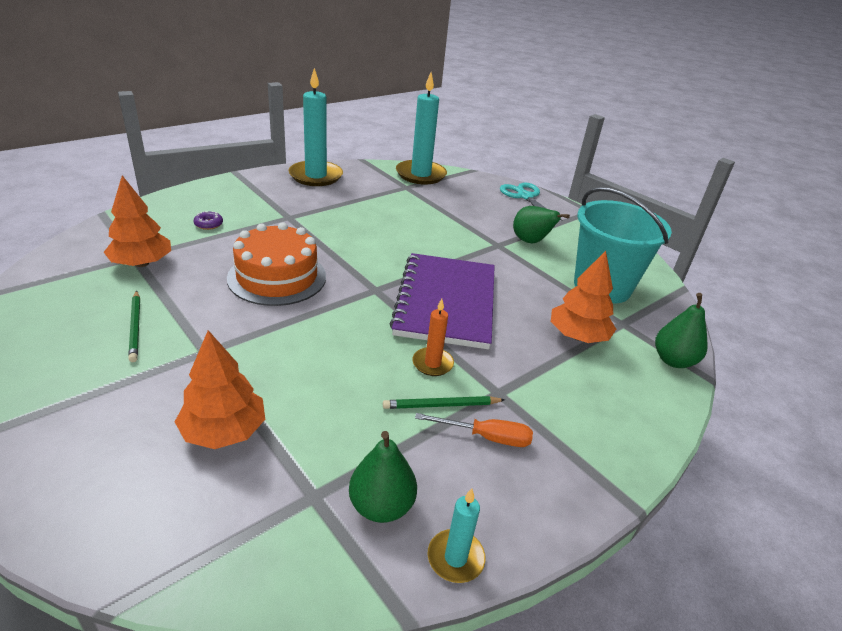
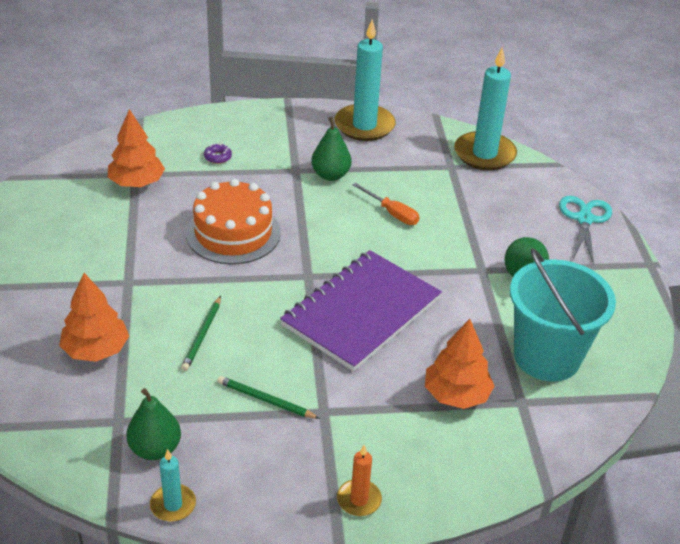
camera: 35 degrees right, 5 degrees up
(136, 327) = (94, 242): green pencil -> green pencil (202, 335)
(432, 363) = (292, 363): orange candle -> orange candle (359, 500)
(486, 437) = (276, 440): orange screwdriver -> orange screwdriver (392, 213)
(673, 360) = (529, 457): green pear -> green pear (330, 175)

